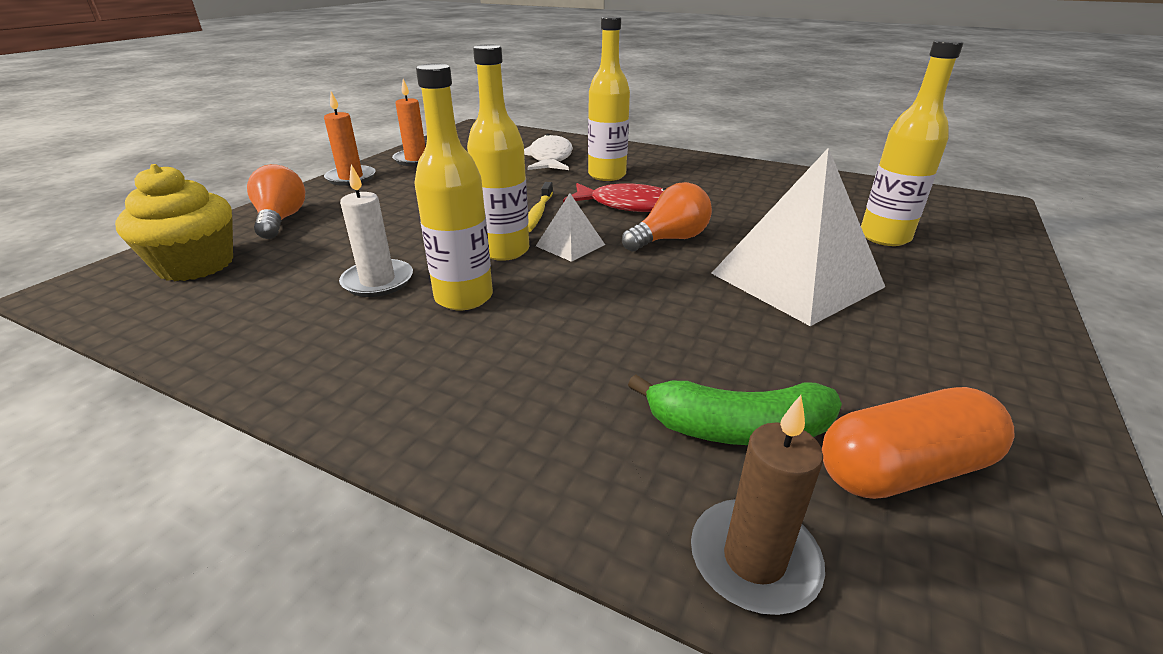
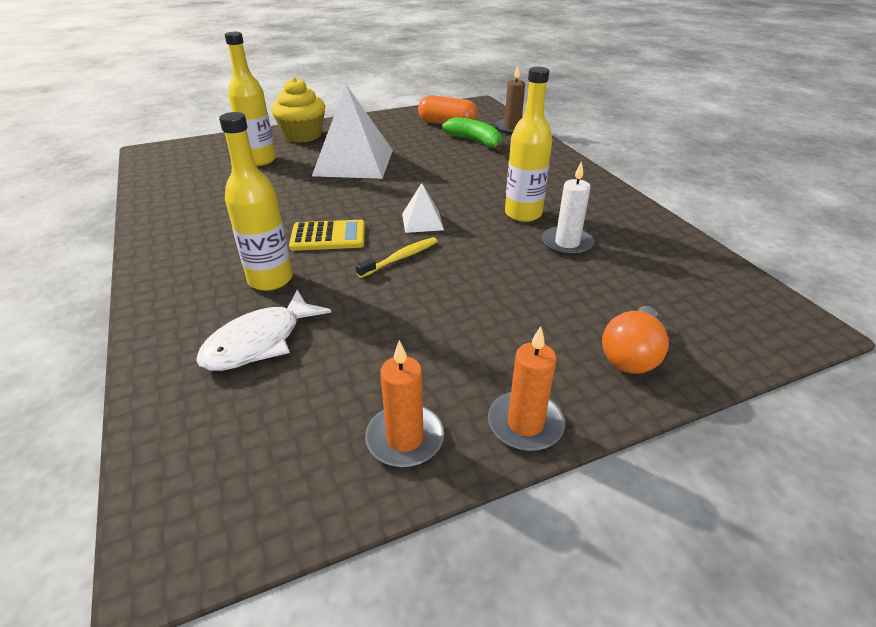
camera: 140 degrees left, 5 degrees up
(196, 265) = (707, 316): yellow cupcake -> yellow cupcake (302, 135)
(504, 251) = (467, 234): yellow bottle -> none
(628, 205) = (328, 236): red fish -> yellow calculator
(669, 239) = (360, 202): orange light bulb -> none

